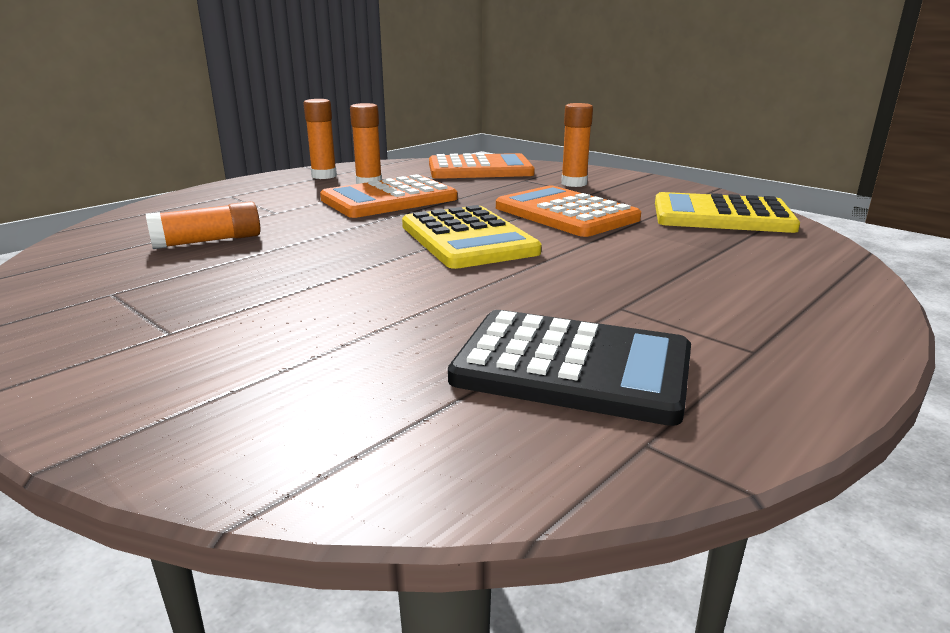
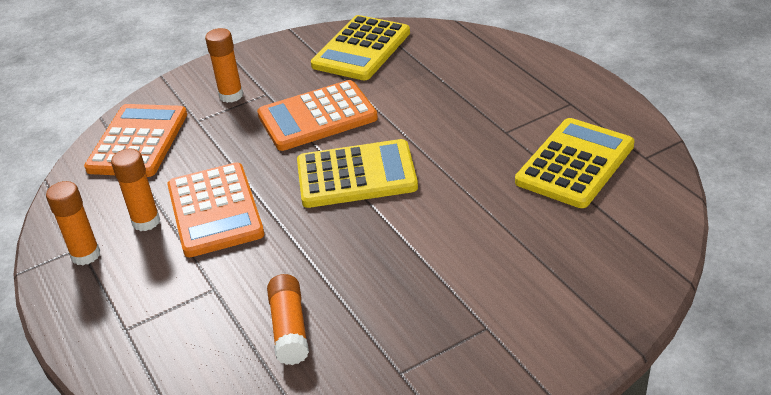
camera: 70 degrees left, 15 degrees up
(572, 367) = (575, 164): black calculator -> yellow calculator

